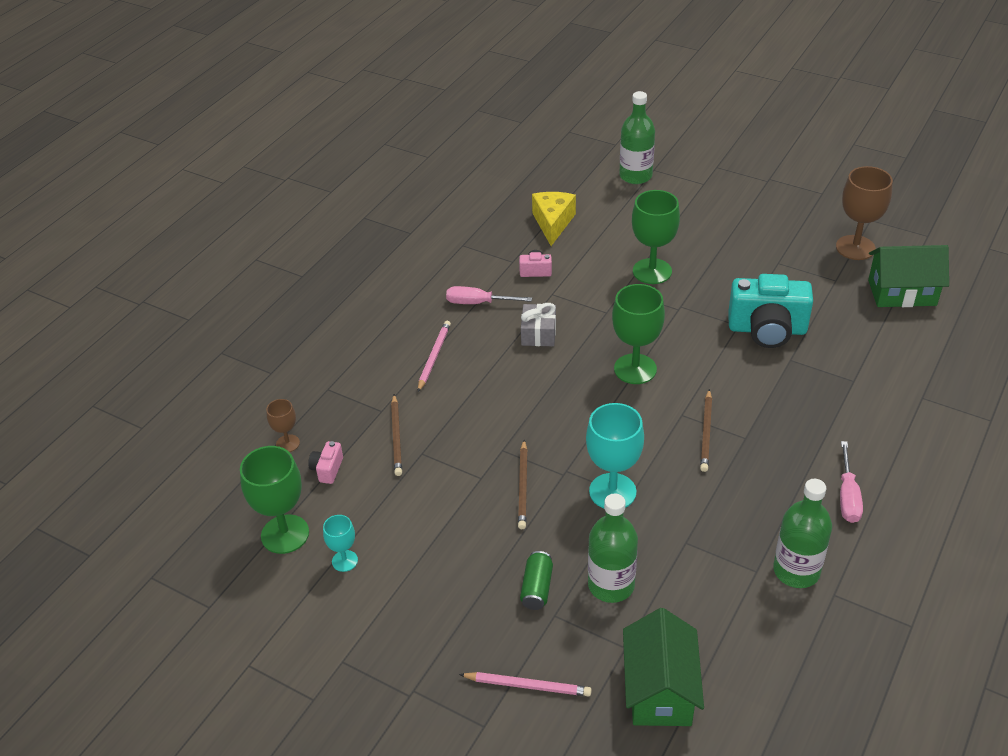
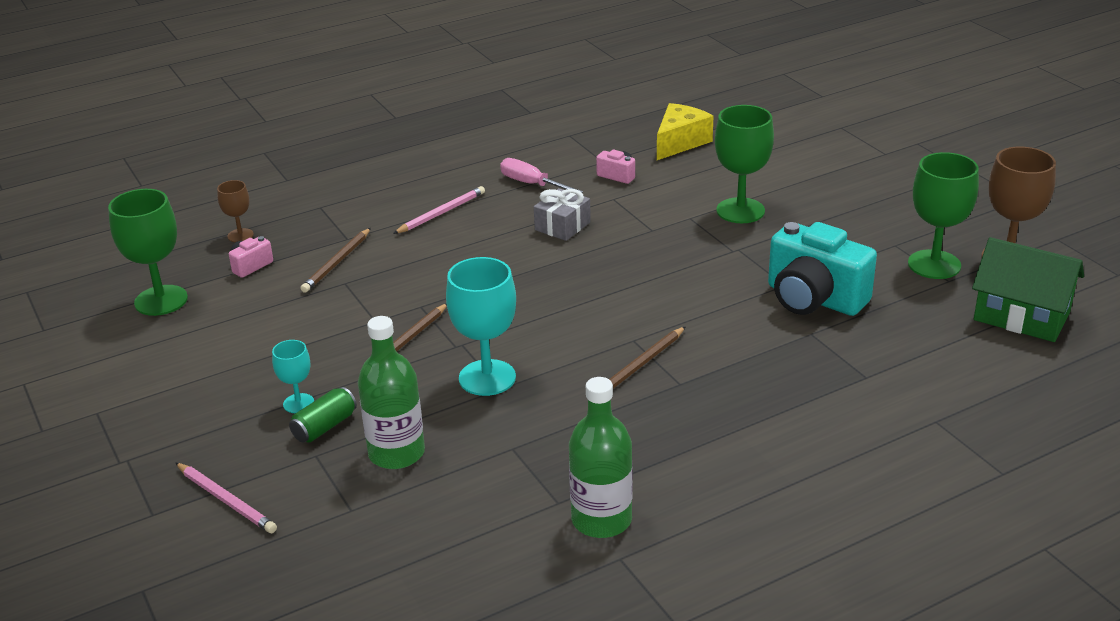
camera: 30 degrees right, 10 degrees down
(344, 561) = (185, 339): turquoise goblet -> turquoise goblet (298, 403)
(635, 176) = (814, 127): green bottle -> none
(635, 369) = (628, 286): green goblet -> green goblet (934, 264)
(660, 690) = (342, 559): green house -> none
(847, 496) = (737, 477): pink screwdriver -> none

